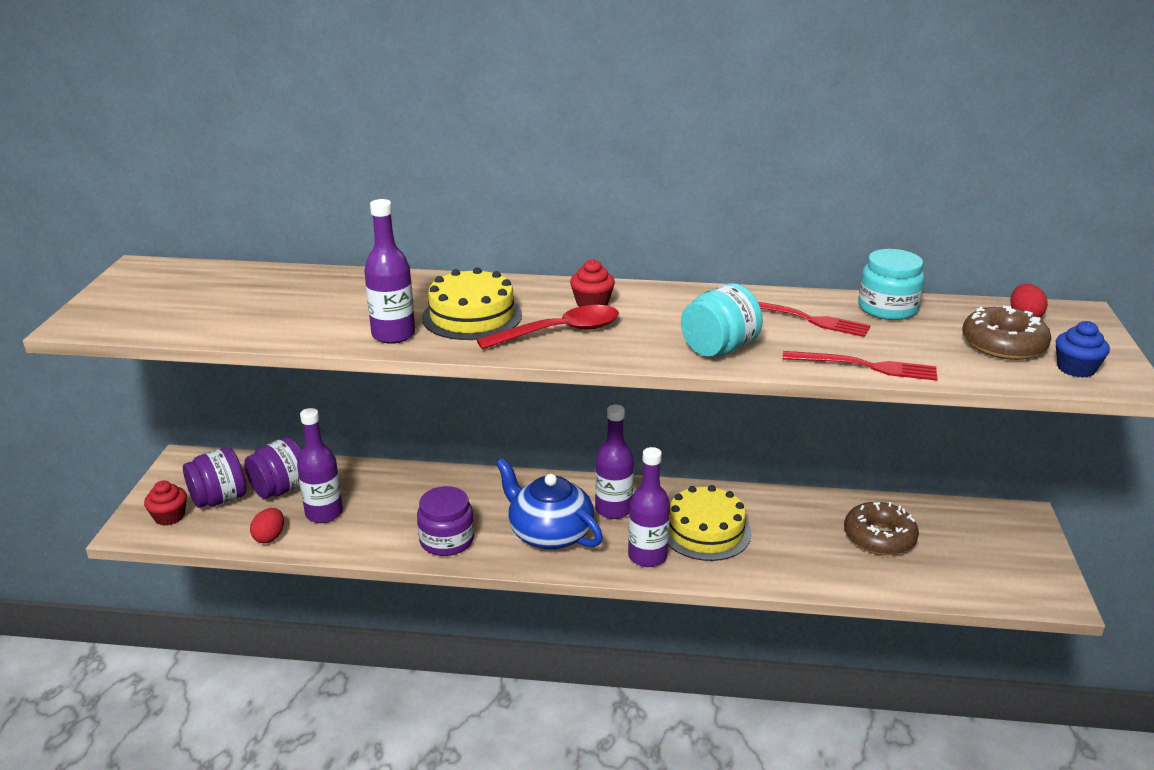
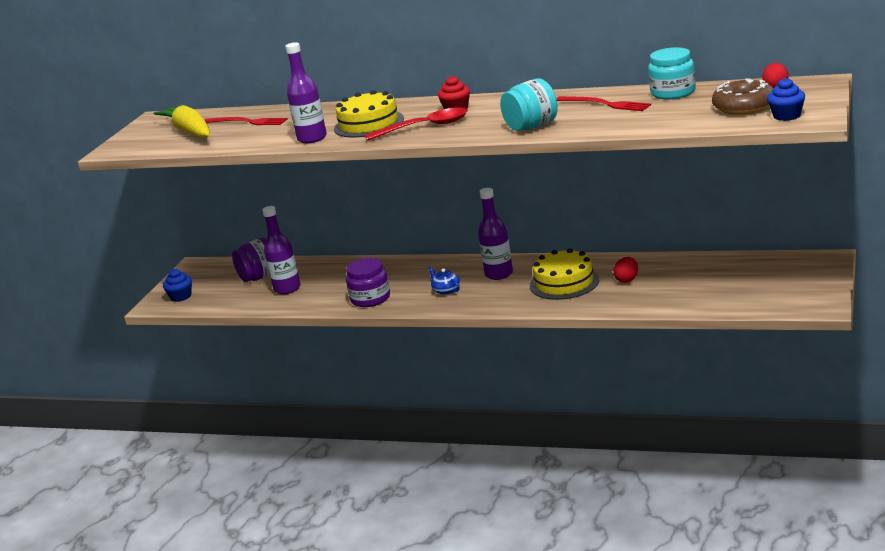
camera: 15 degrees right, 5 degrees down
(169, 516) = (181, 296): red cupcake -> blue cupcake
(199, 300) = (190, 131): none -> yellow carrot
(219, 499) = (216, 285): purple jar -> none
(269, 537) = (247, 304): red egg -> red egg (627, 280)
(549, 533) = (446, 290): blue teapot -> blue teapot, size x0.45
(647, 556) = (514, 299): purple bottle -> none
(865, 366) = (630, 127): red fork -> red fork (247, 122)
(879, 537) = (699, 278): brown donut -> none

